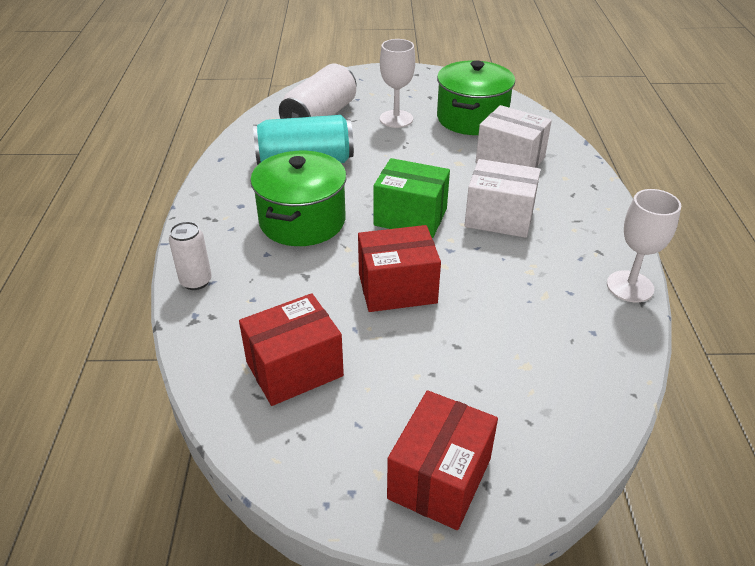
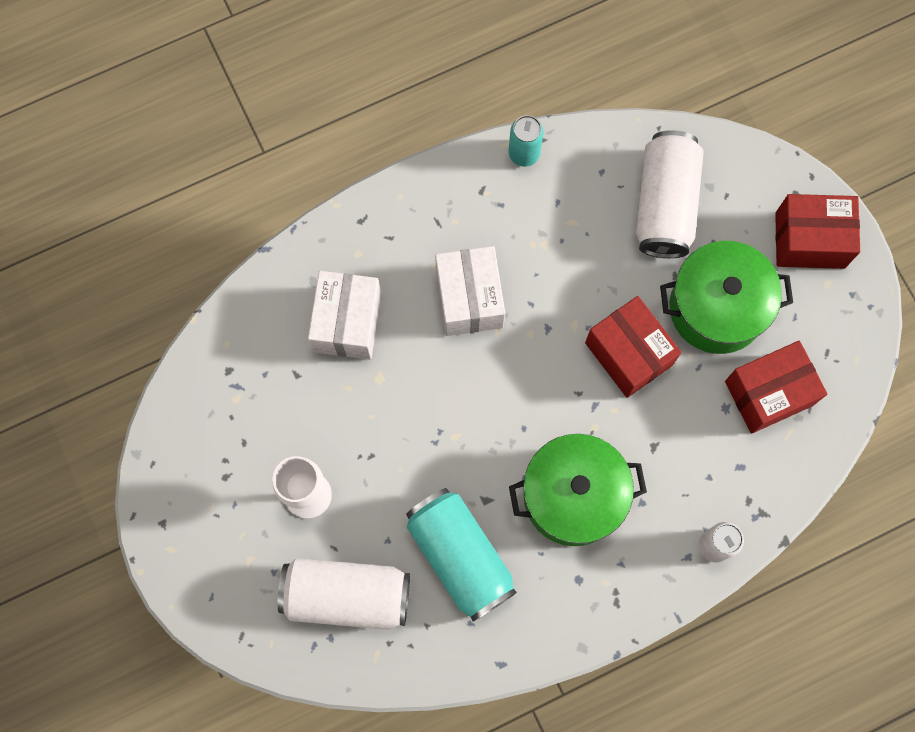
camera: 115 degrees left, 35 degrees up
(294, 369) = (768, 393): red box -> red box turned 60 degrees counterclockwise
(410, 217) = (512, 388): green box -> none
(472, 118) = (264, 400): green pot -> green pot (717, 308)
(538, 366) = (665, 204): none -> white can
(630, 286) = (524, 153): white goblet -> turquoise can

